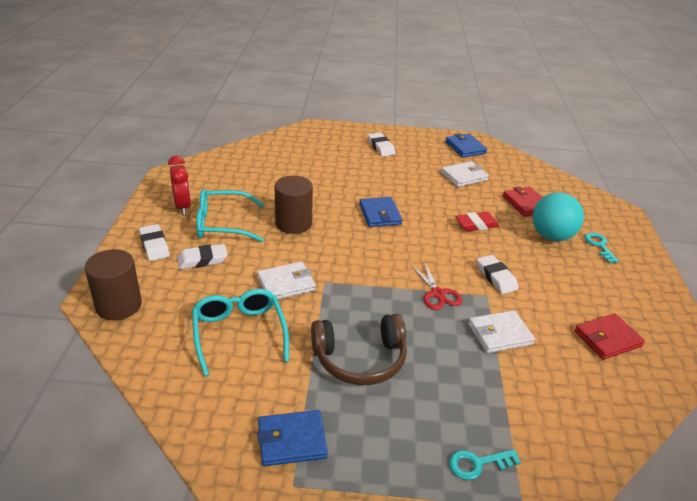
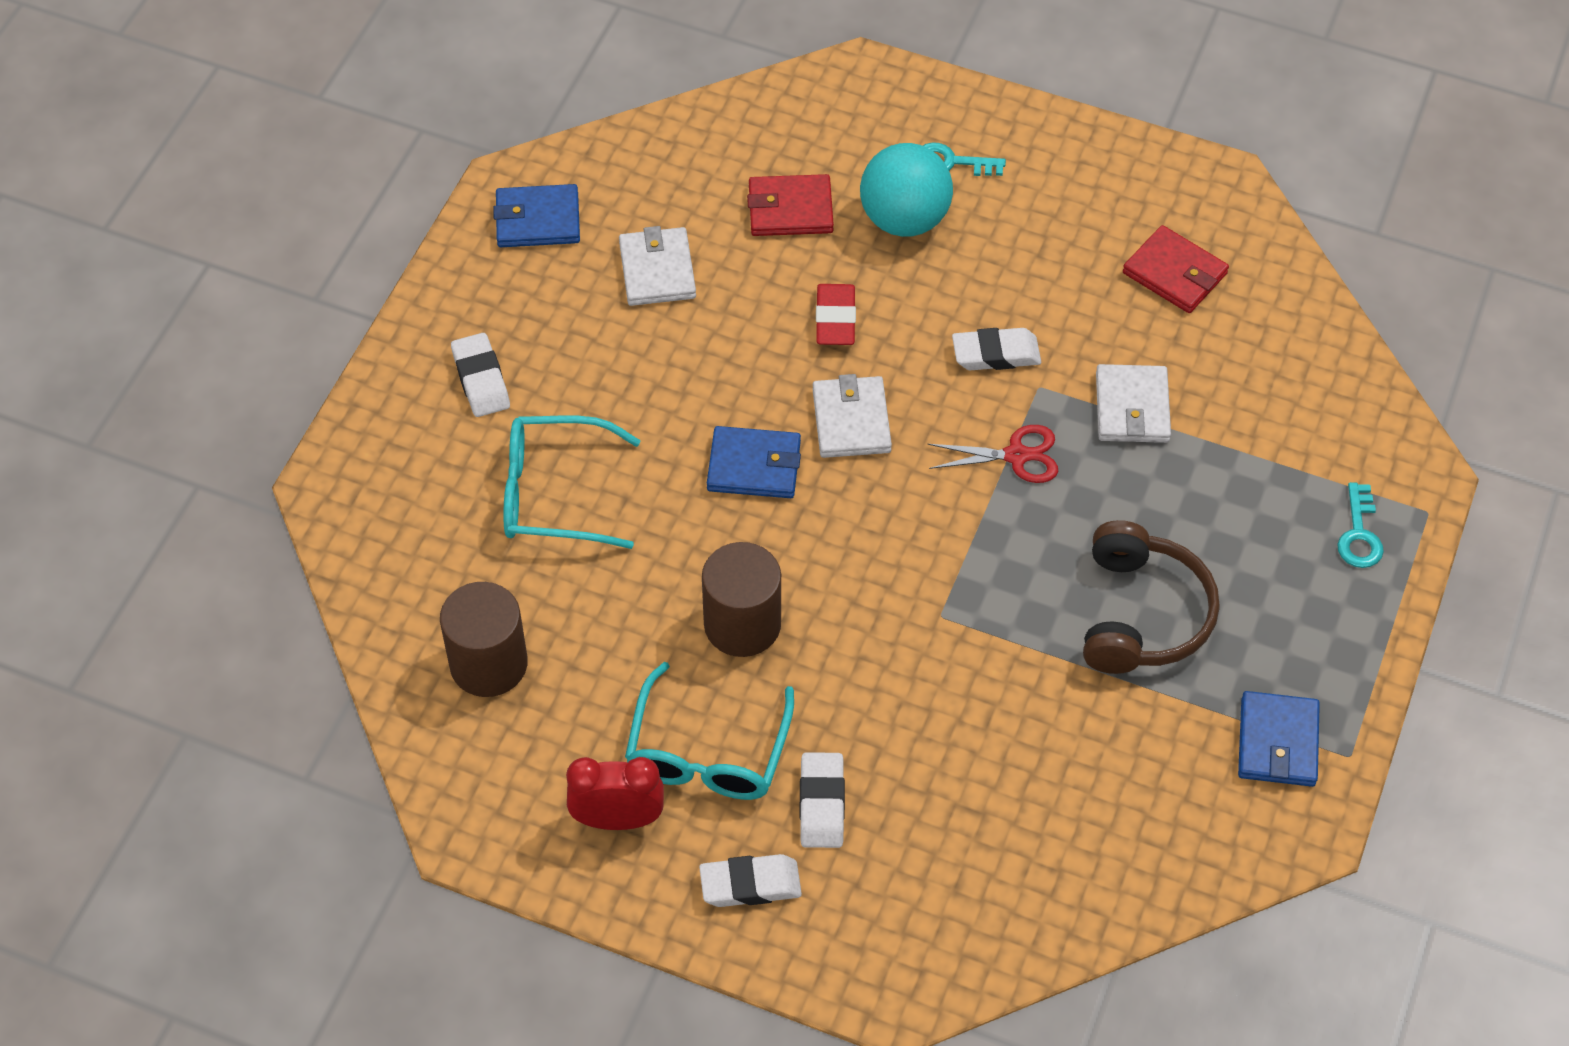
camera: 70 degrees left, 20 degrees up
(119, 305) = (923, 956): brown cylinder -> brown cylinder (488, 664)
(239, 334) = (1044, 773): turquoise glasses -> turquoise glasses (556, 493)
(286, 284) = (930, 677): white wallet -> white wallet (851, 420)
(381, 147) = (481, 379): white eraser -> white eraser turned 75 degrees clockwise
(607, 339) = (1174, 273): red wallet -> red wallet turned 45 degrees counterclockwise

